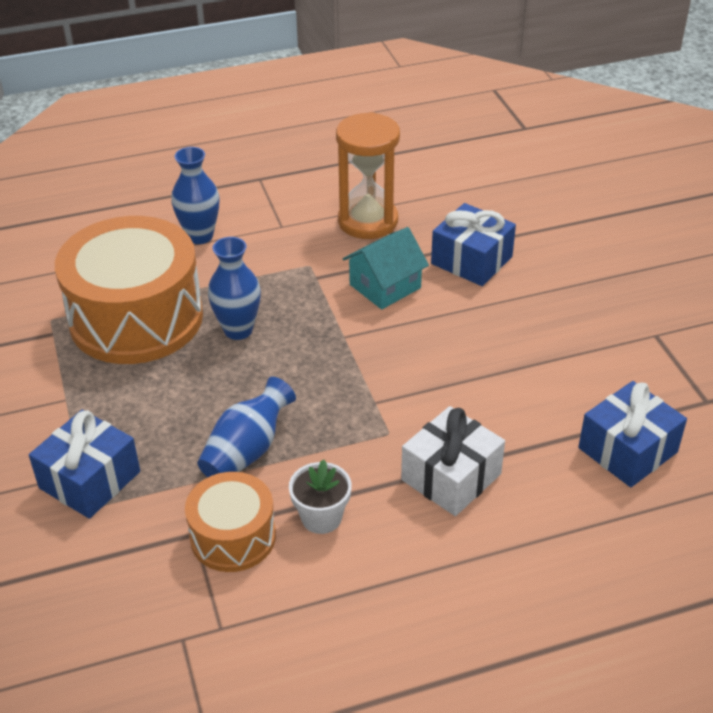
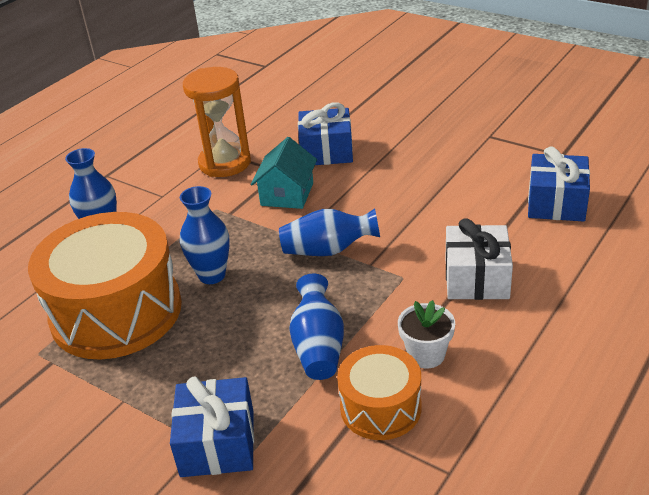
camera: 35 degrees left, 5 degrees down
(356, 365) = (328, 250): none -> blue vase

